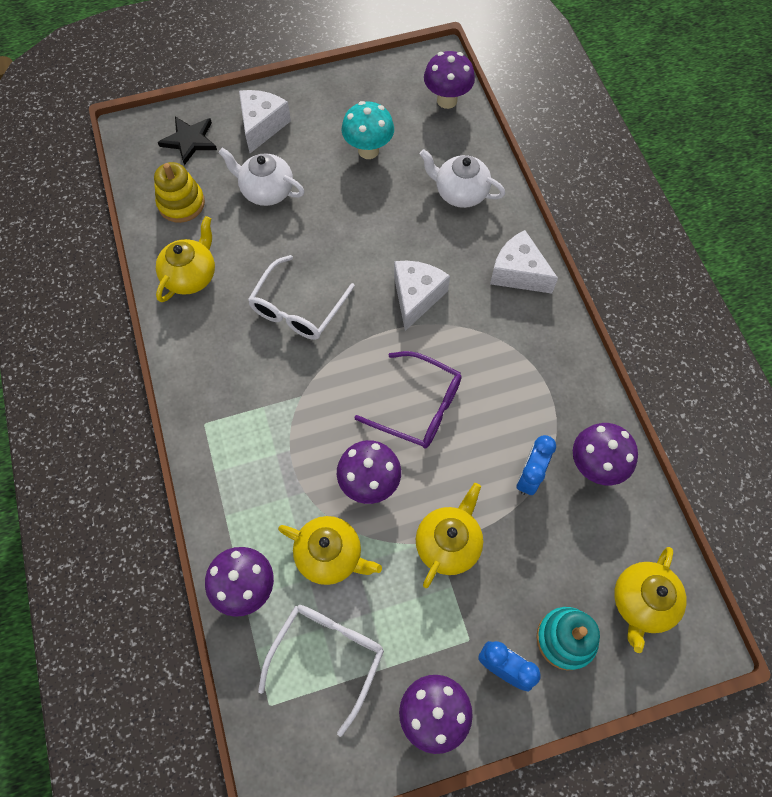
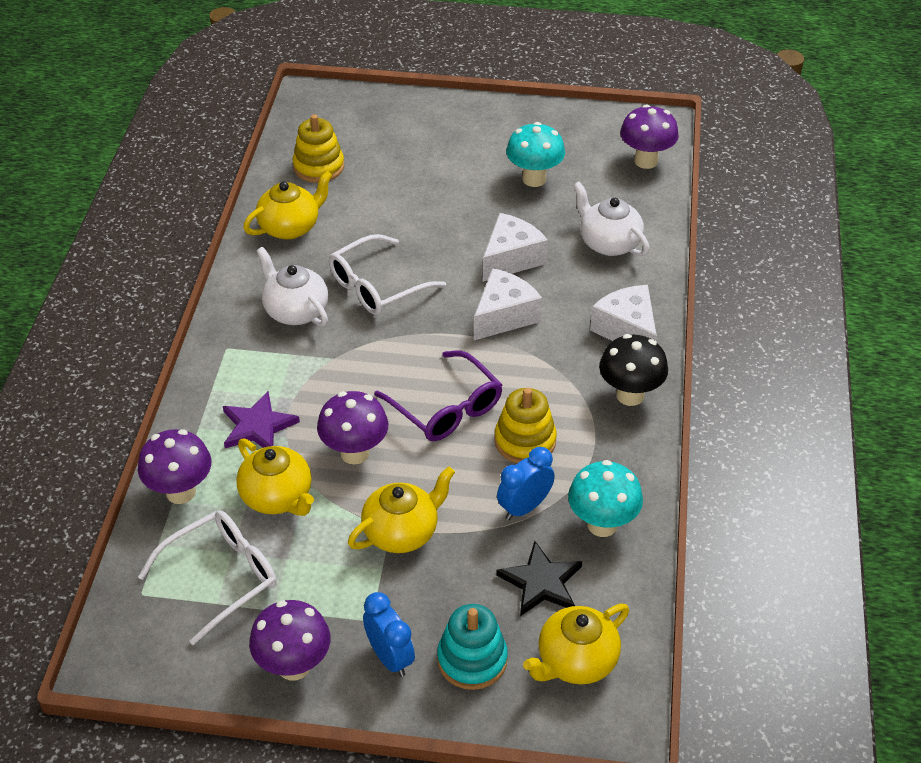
camera: 25 degrees right, 20 degrees down
(189, 141) = (359, 119): black star -> black star (541, 582)
(262, 126) = (438, 128): white cheese -> white cheese (511, 259)
(266, 191) = (408, 181): white teapot -> white teapot (295, 311)
(275, 492) = (258, 426): none -> purple star
(496, 412) = (525, 441): none -> yellow stacking toy
(552, 334) = (630, 395): none -> black mushroom
(595, 466) = (602, 524): purple mushroom -> turquoise mushroom

